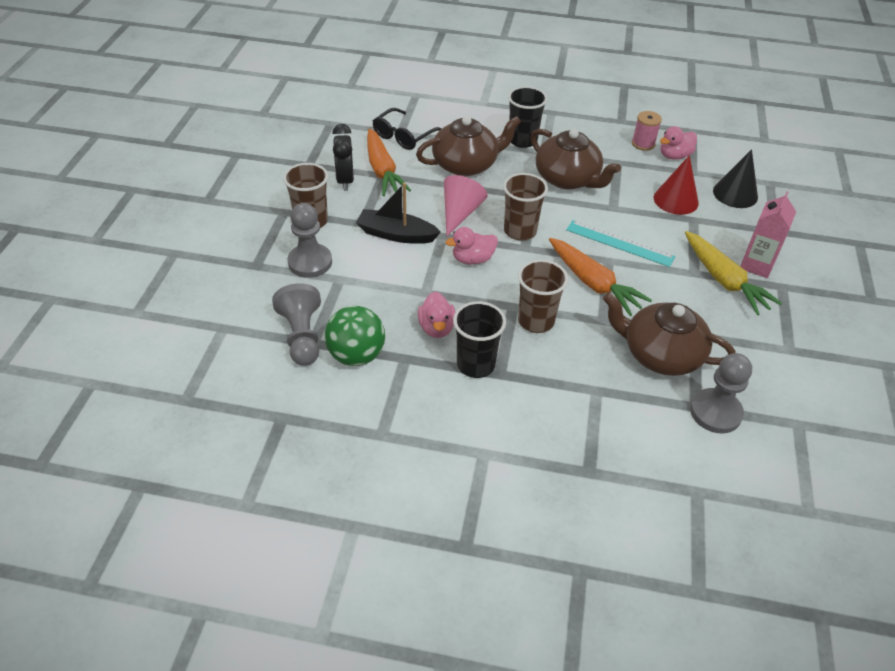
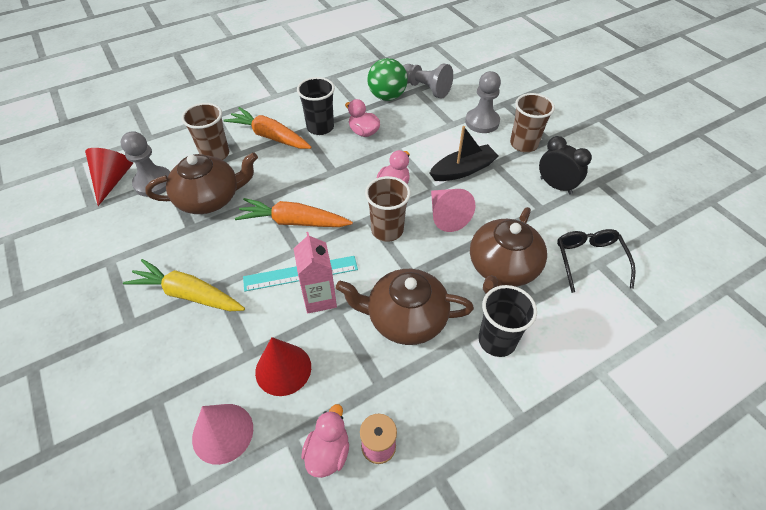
camera: 140 degrees right, 5 degrees up
(382, 170) = (548, 213): orange carrot -> orange carrot (269, 136)
(536, 321) = (309, 171): brown cup -> brown cup (215, 154)
(735, 194) = (222, 433): black cone -> pink cone
(756, 265) = (162, 333): pink carton -> pink carton (319, 298)
(765, 447) = (112, 180): none -> red cone

